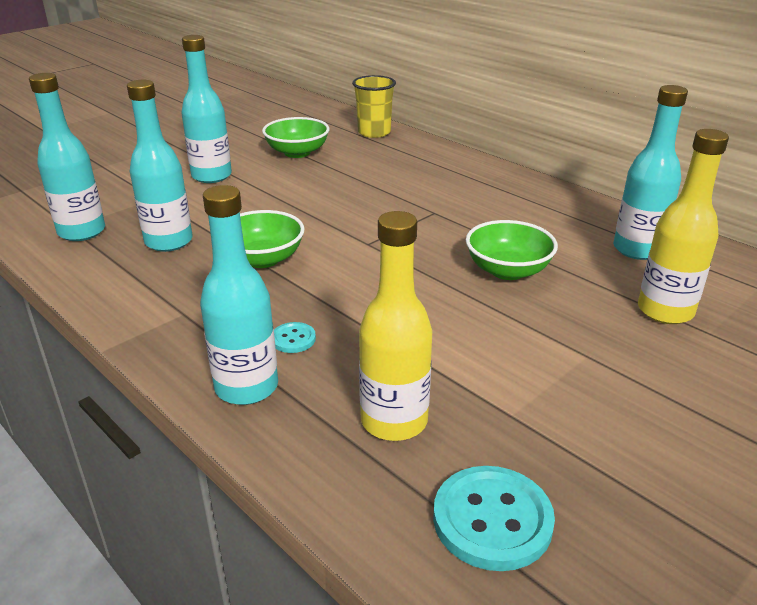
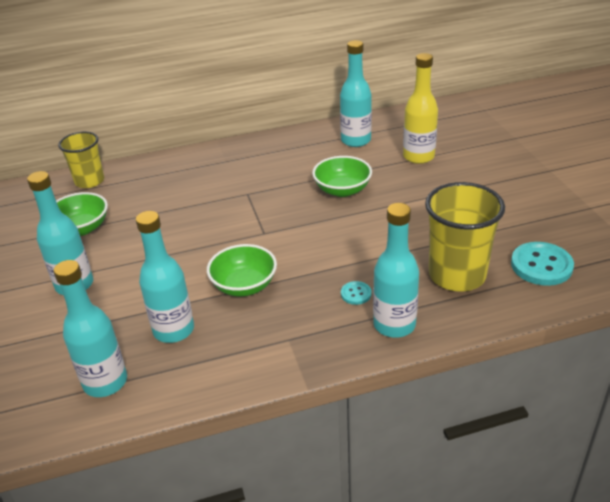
camera: 60 degrees left, 5 degrees up
(394, 421) = (457, 275): yellow bottle -> yellow cup

